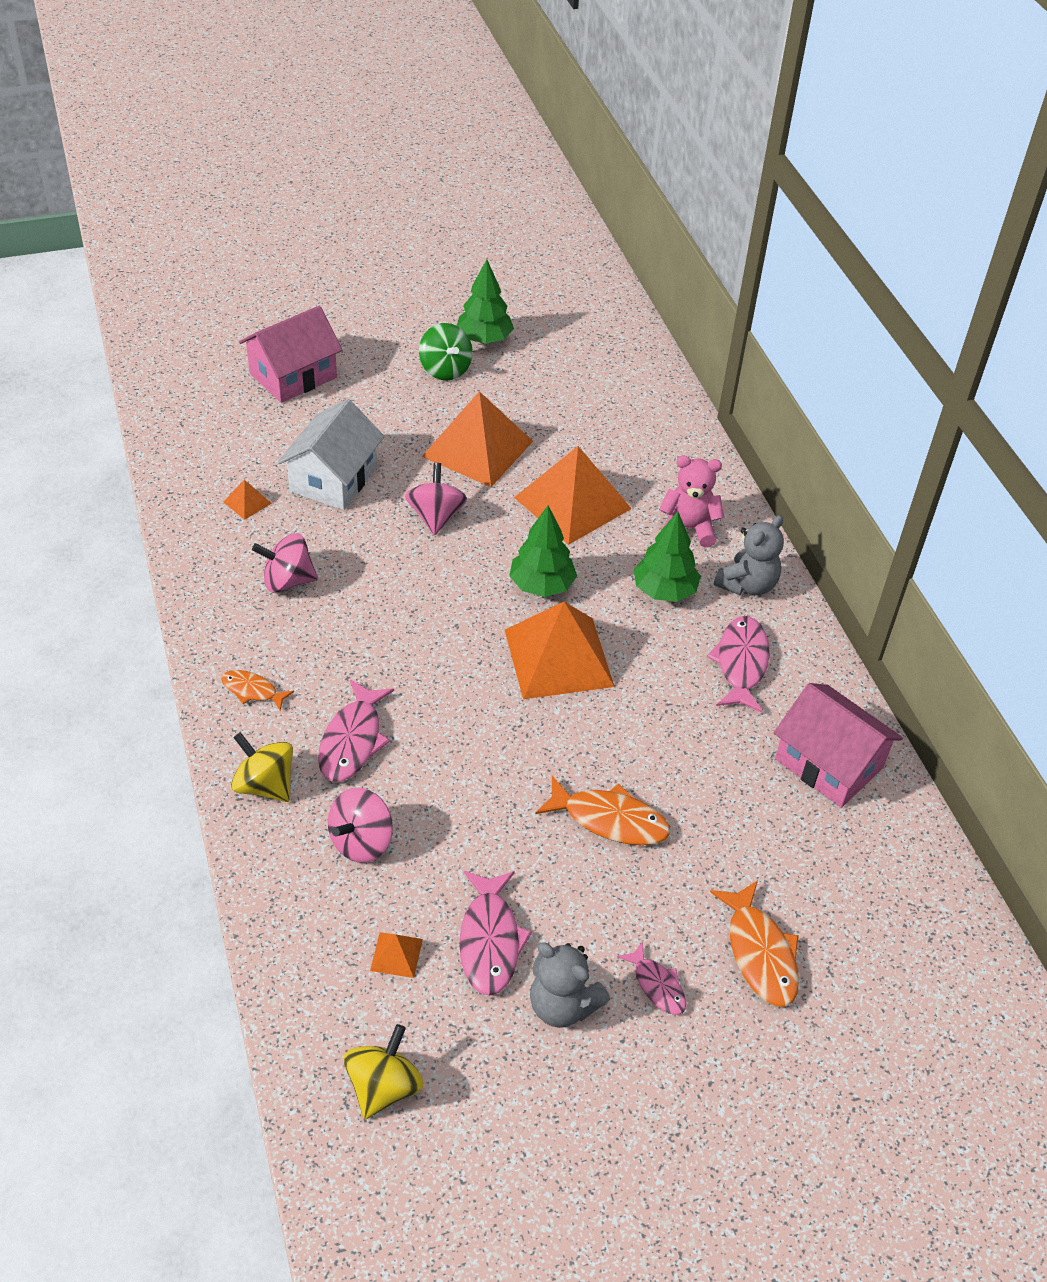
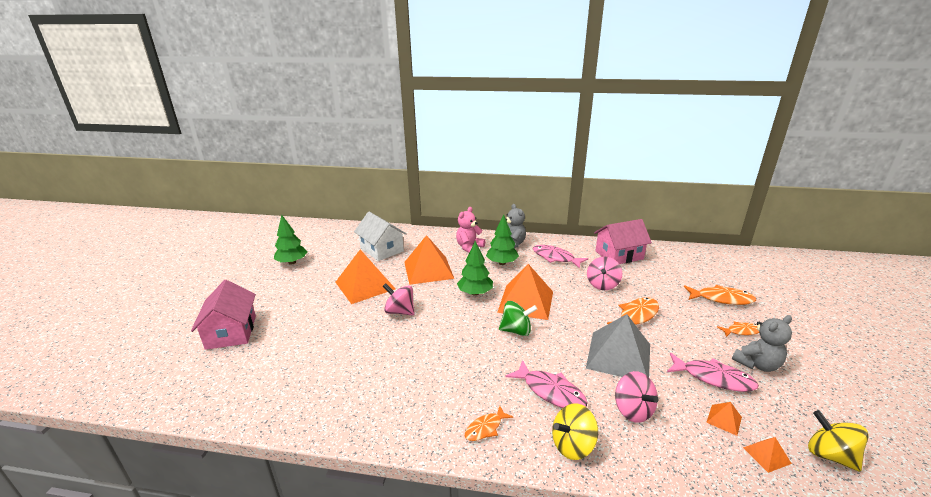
camera: 60 degrees left, 20 degrees down
(247, 502) = (316, 383): orange pyramid -> orange pyramid (766, 455)
(287, 581) = (401, 383): pink spinning top -> pink spinning top (602, 284)
(333, 479) = (335, 340): white house -> white house (382, 249)
(445, 369) = (298, 279): green spinning top -> green spinning top (516, 331)
(479, 809) = (619, 356): none -> grey pyramid
(657, 985) = (741, 331): pink fish -> orange fish

